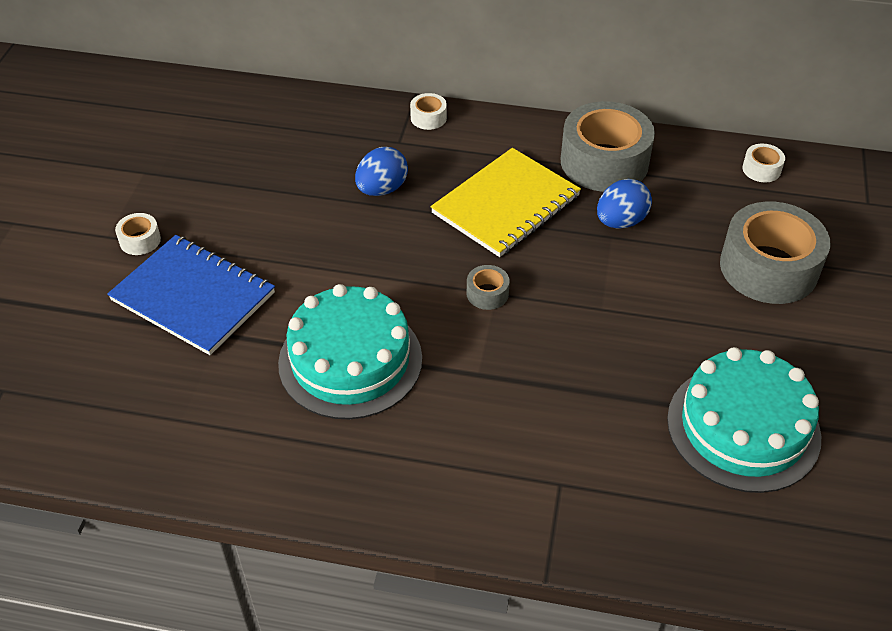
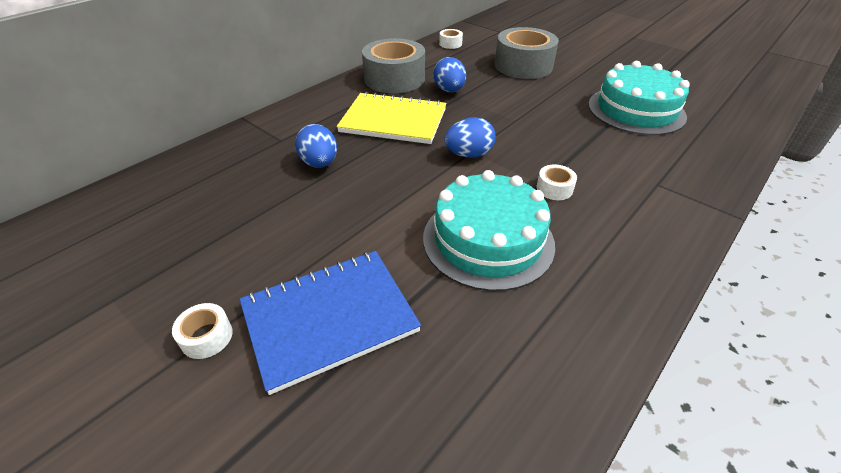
camera: 60 degrees left, 5 degrees down
(428, 118) = (273, 120): white tape -> white tape (554, 188)
(487, 293) = (469, 154): grey tape -> blue egg
(506, 204) = (393, 121): yellow notebook -> yellow notebook turned 60 degrees counterclockwise

